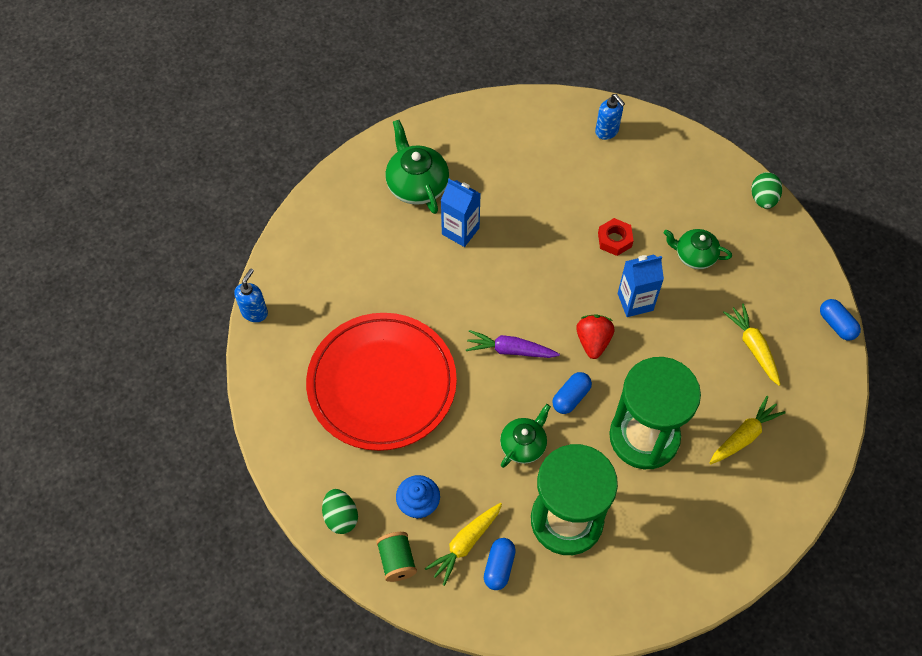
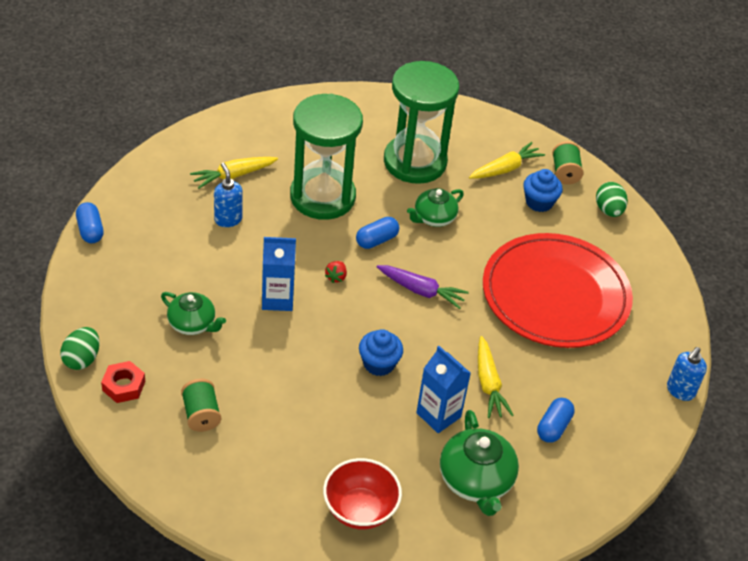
camera: 170 degrees left, 15 degrees down
(498, 140) = (360, 510): none -> red bowl
(499, 567) = (481, 149): blue capsule -> blue capsule (553, 427)
(524, 263) = (379, 364): none -> blue cupcake
(593, 341) = (336, 277): red strawberry -> red strawberry, size x0.57
(607, 131) = (219, 484): blue soap dispenser -> blue soap dispenser (228, 219)
(614, 240) = (270, 361): red nut -> red nut (123, 386)
(646, 179) = (201, 414): none -> green spool
(753, 347) = (183, 233): yellow carrot -> yellow carrot (488, 383)

